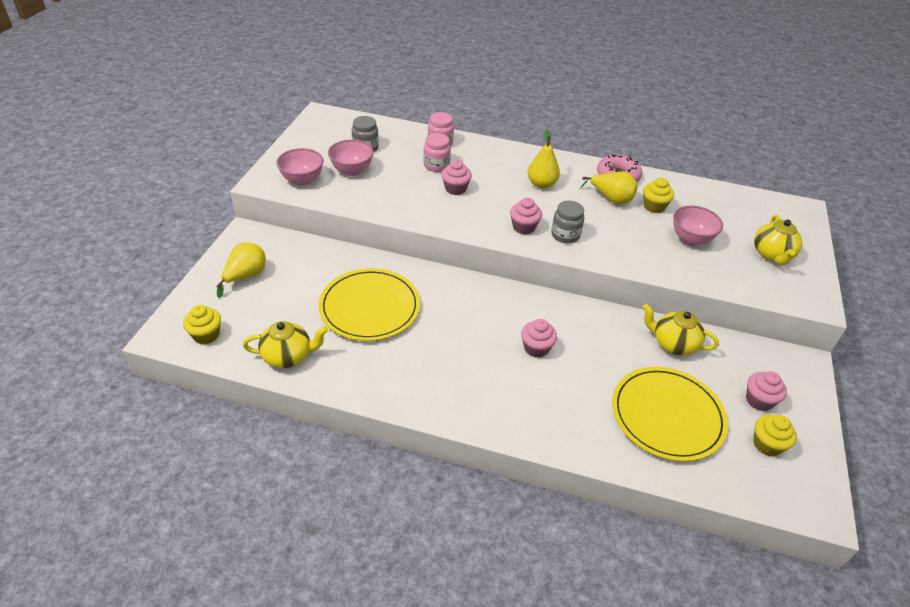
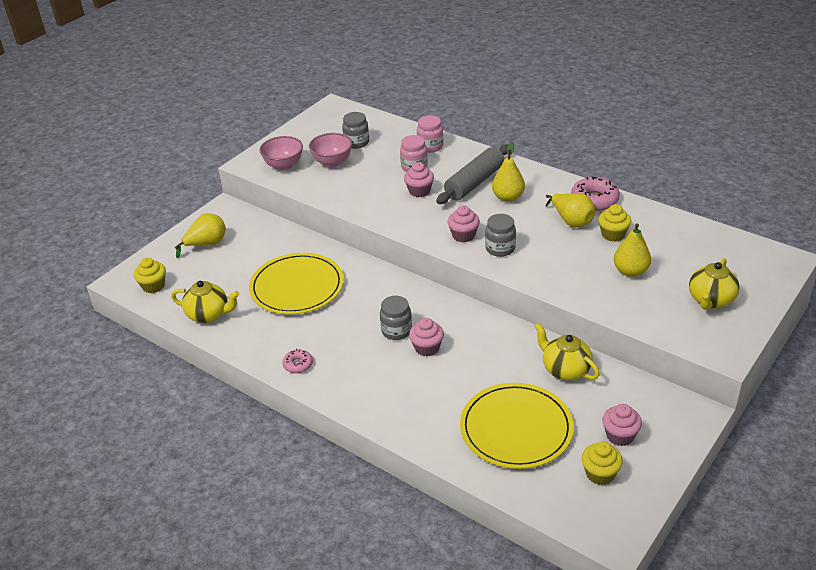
camera: 25 degrees right, 5 degrees down
(416, 394) = (298, 364): none -> pink donut
(497, 336) = (396, 331): none -> grey jar
(502, 174) = (474, 183): none -> grey rolling pin
(691, 239) = (630, 271): pink bowl -> yellow pear

